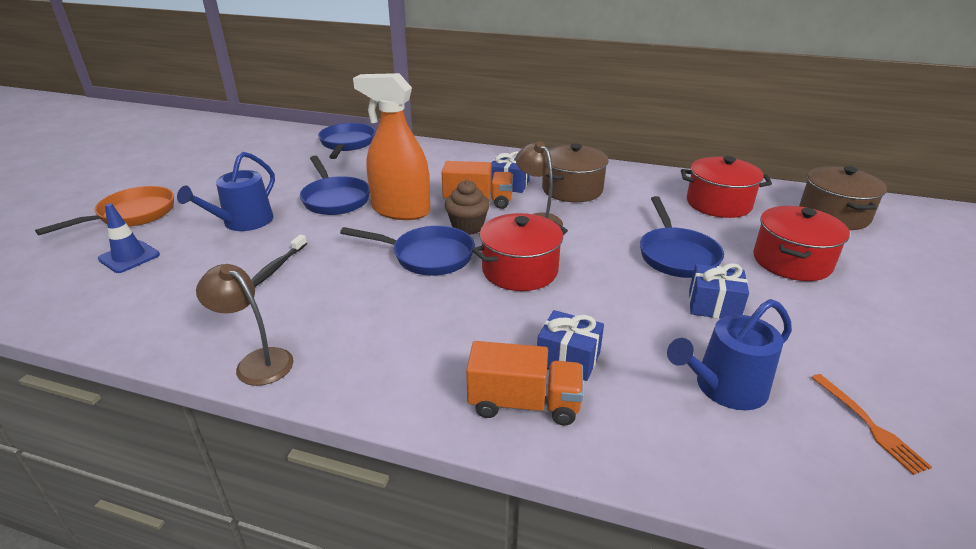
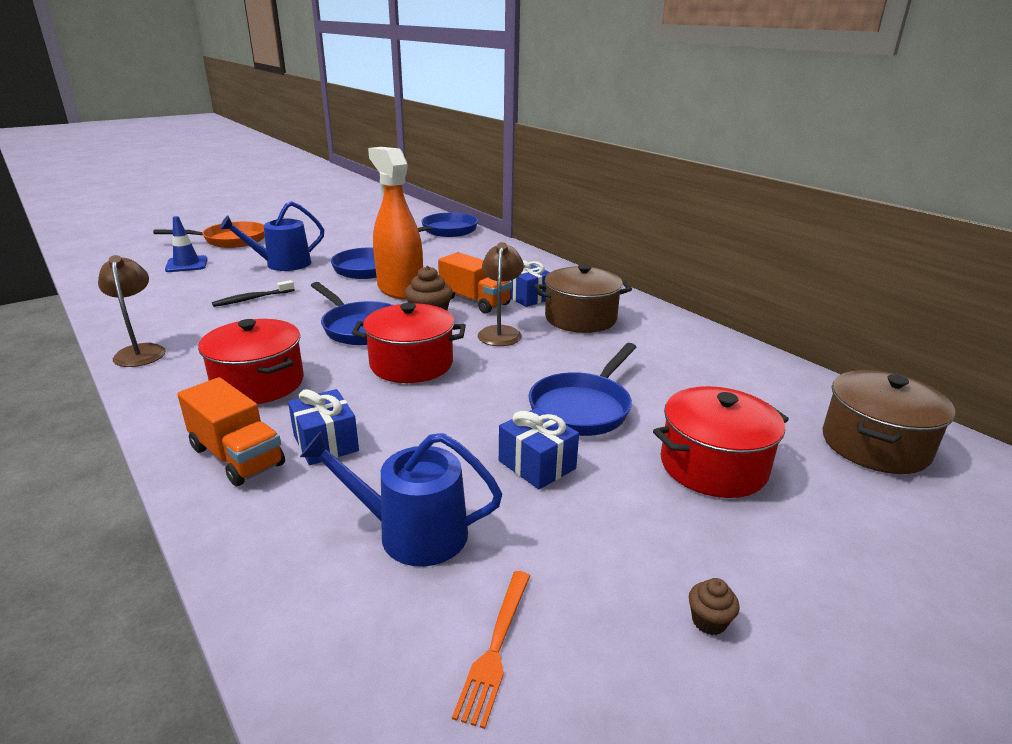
camera: 35 degrees right, 5 degrees down
(718, 204) = (727, 381): red pot -> red pot (258, 383)
(917, 350) = (709, 621): none -> brown cupcake

